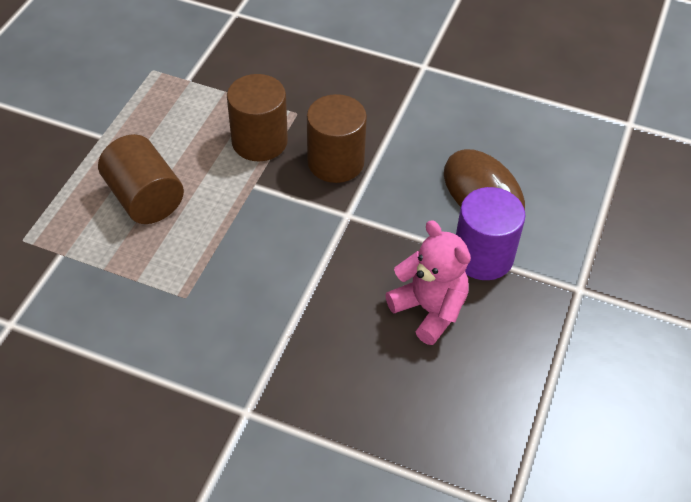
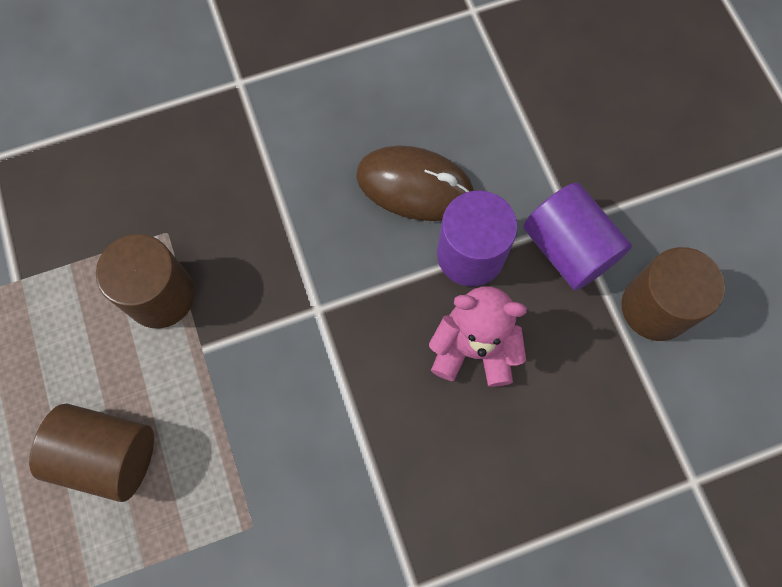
camera: 40 degrees left, 20 degrees up
(335, 162) = (255, 260): brown cylinder -> brown cylinder (655, 307)
(559, 302) = (568, 249): none -> purple cylinder

